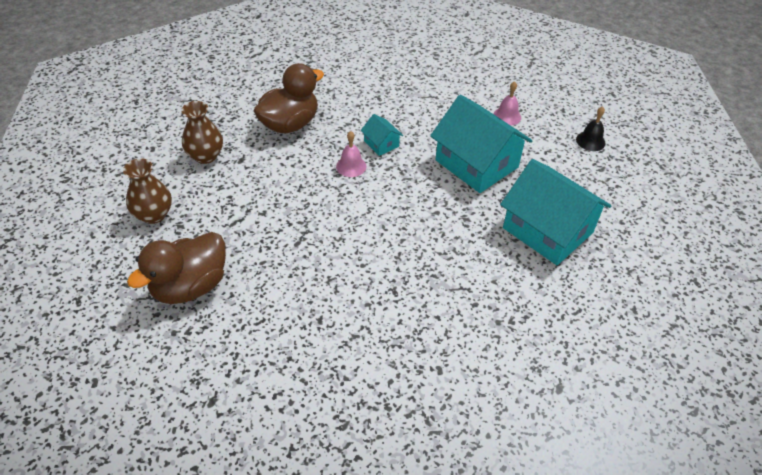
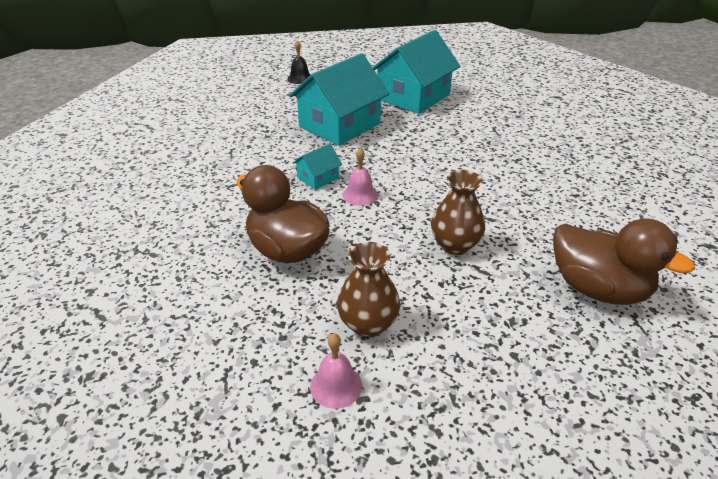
camera: 95 degrees left, 10 degrees down
(154, 215) = (505, 355): brown vase -> brown vase (455, 245)
(507, 116) = (266, 111): pink bell -> pink bell (336, 386)

